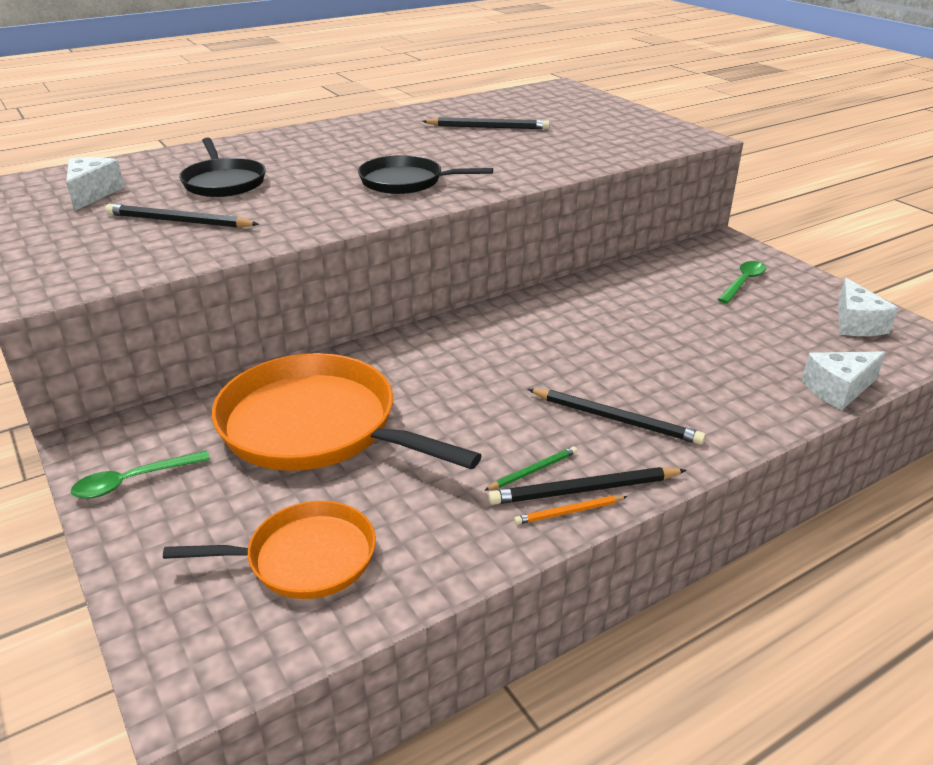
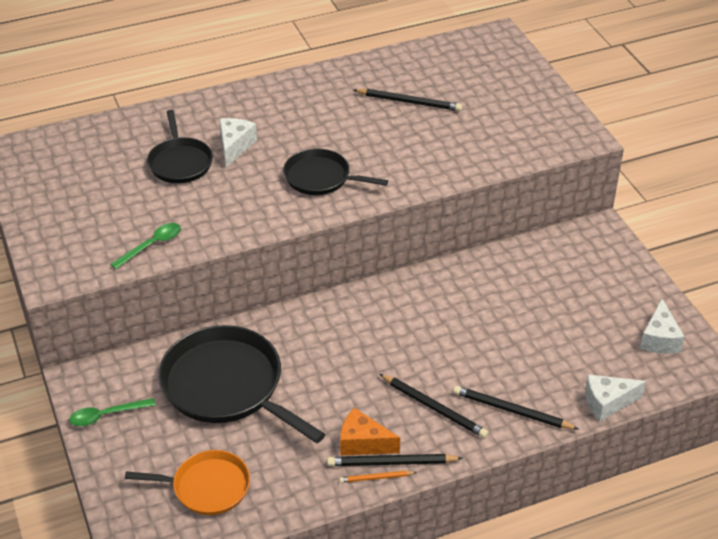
camera: 10 degrees right, 10 degrees up
(92, 194) = (82, 167): white cheese -> white cheese (235, 146)
(179, 221) = (145, 211): black pencil -> black pencil (512, 411)
(316, 426) = (227, 386): orange pan -> black pan
(533, 471) = (363, 443): green pencil -> orange cheese
(743, 282) = (591, 281): green spoon -> green spoon (152, 245)

